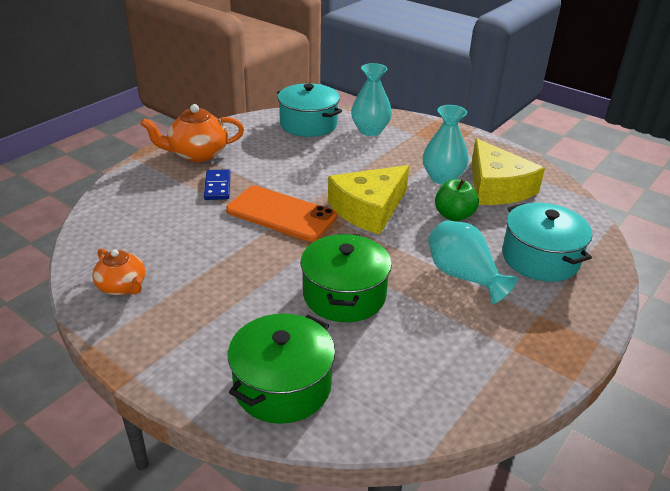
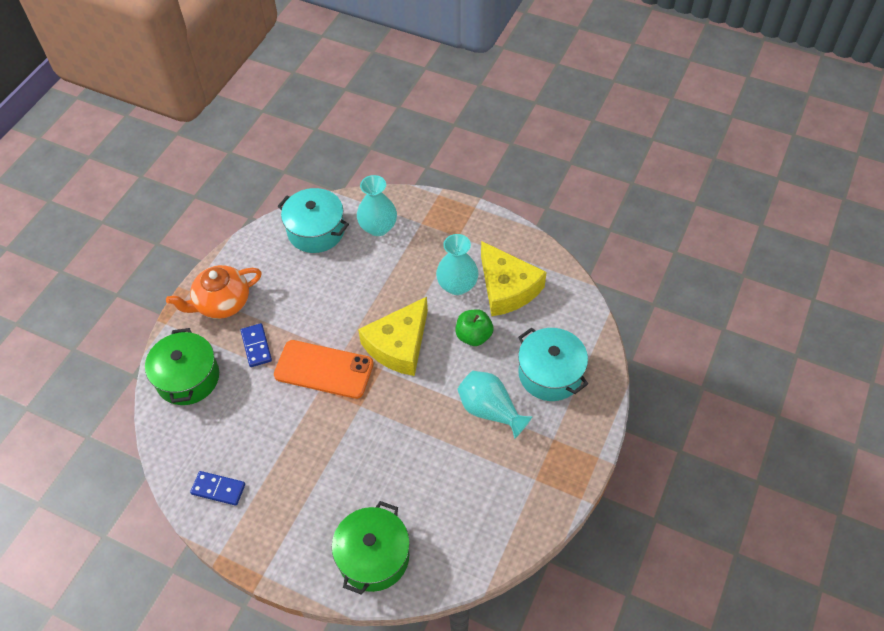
camera: 10 degrees left, 20 degrees up
(122, 287) = (218, 489): orange teapot -> blue domino
(344, 295) = (399, 454): green pot -> green pot (188, 378)

